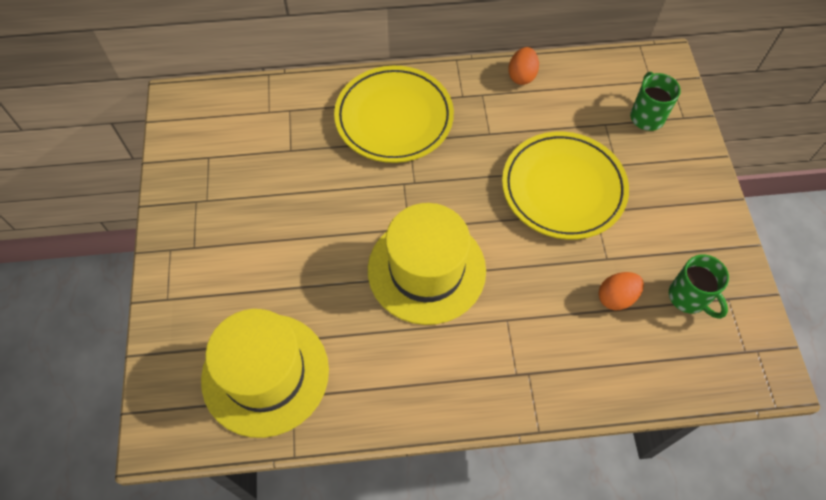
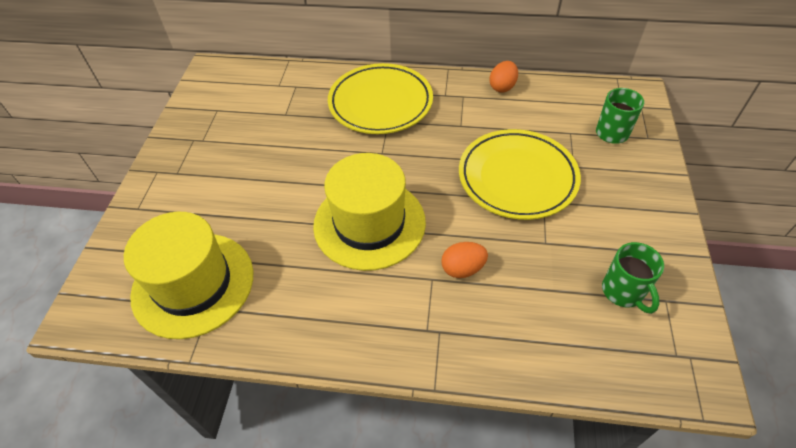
camera: 15 degrees right, 10 degrees down
(616, 297) = (547, 278): orange egg -> orange egg (462, 269)

